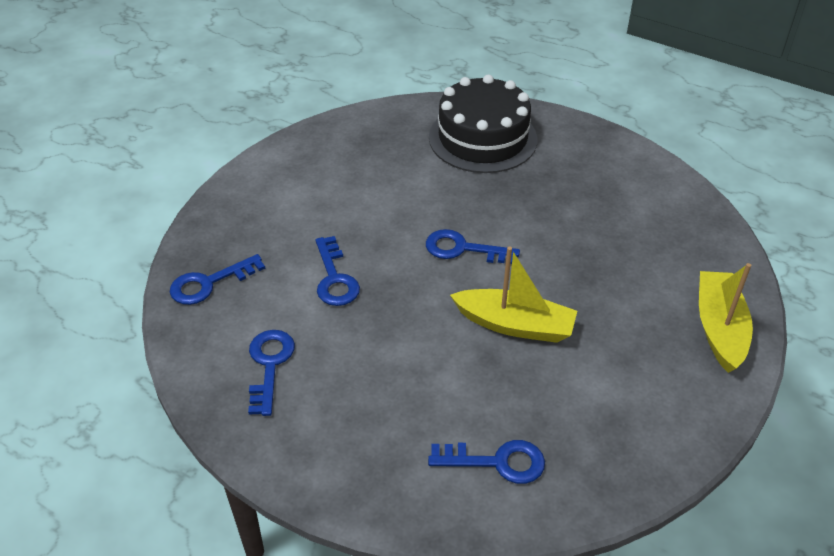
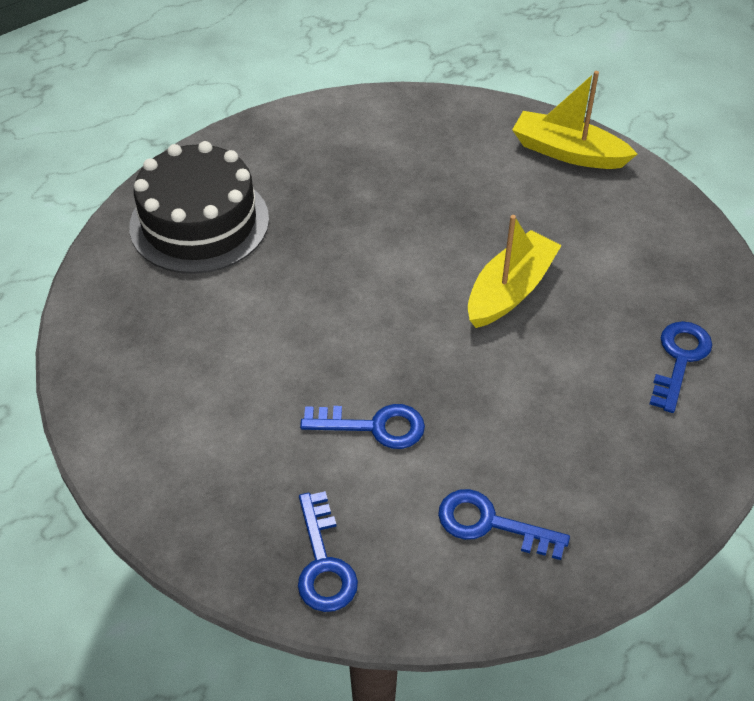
camera: 70 degrees left, 5 degrees up
(463, 249) = (380, 296): blue key -> none

